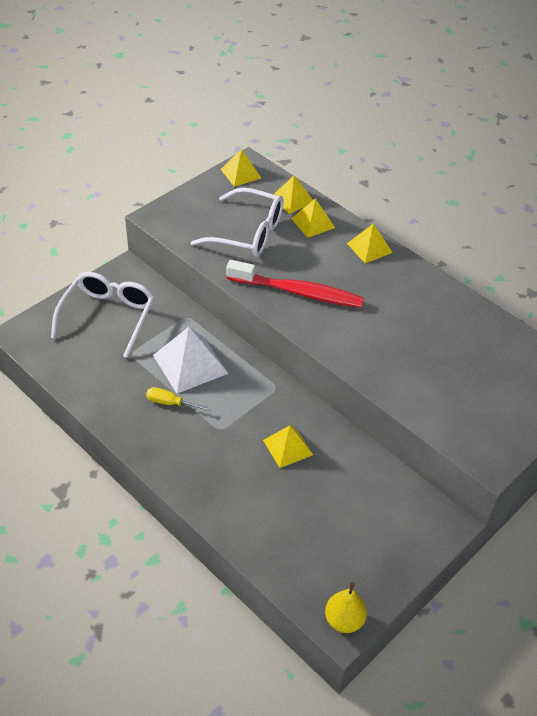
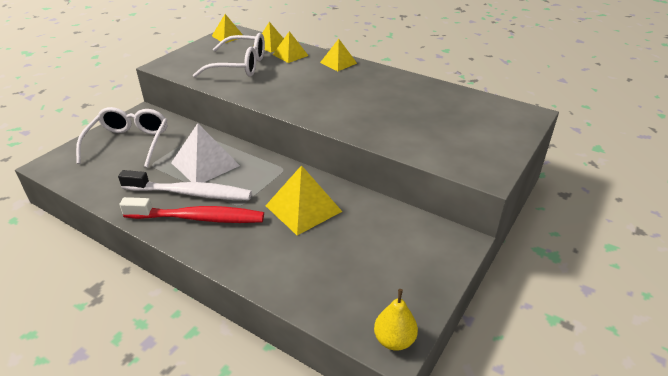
camera: 10 degrees left, 10 degrees down
(170, 403) = (190, 193): yellow screwdriver -> white toothbrush
(288, 447) = (303, 208): yellow pyramid -> yellow pyramid, size x1.61
(298, 292) = (288, 93): red toothbrush -> red toothbrush (198, 218)

